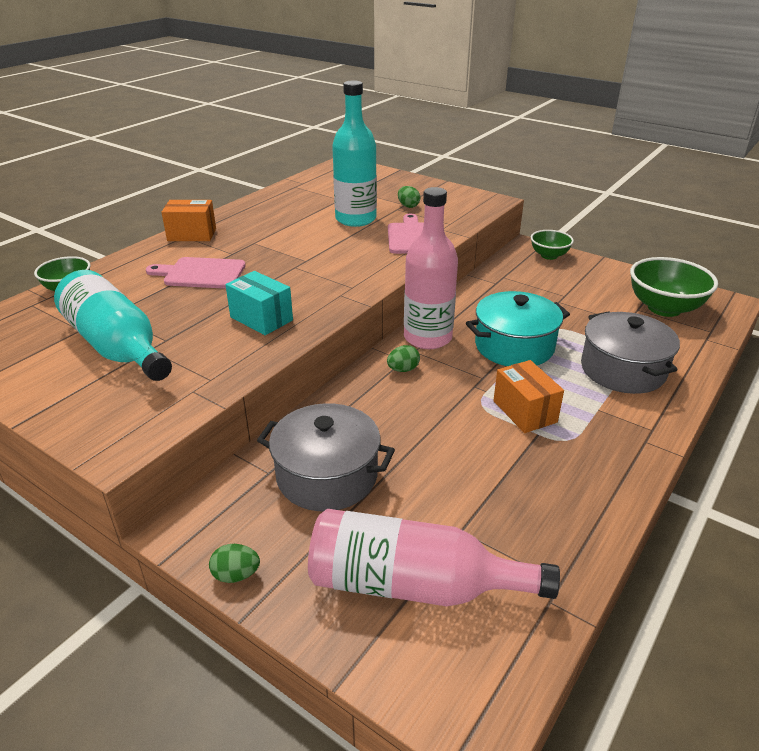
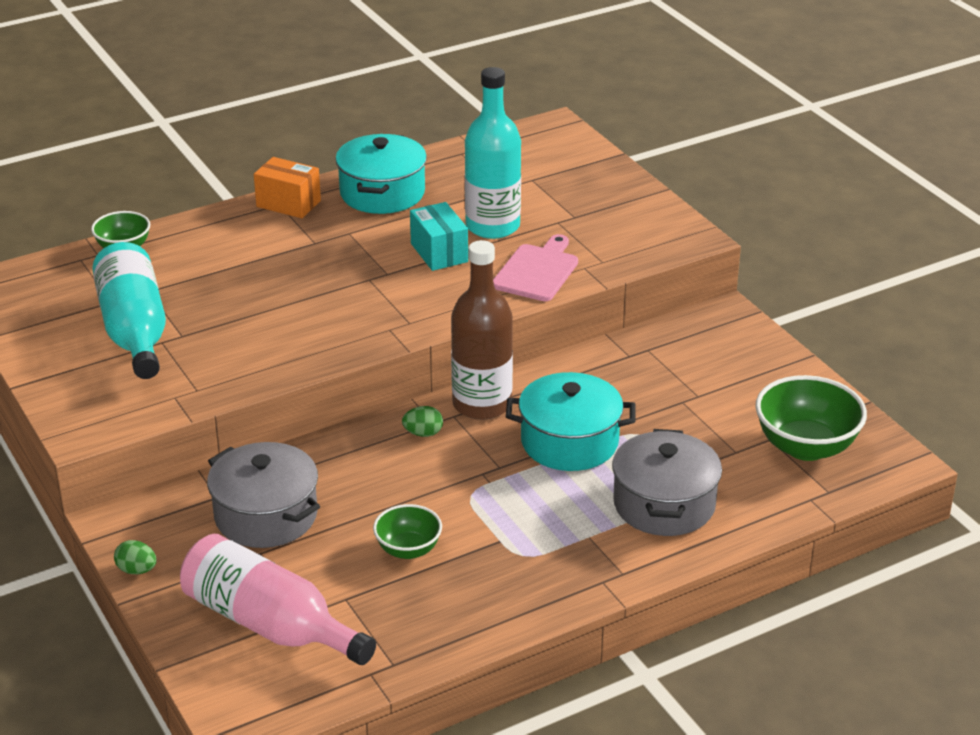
camera: 25 degrees right, 0 degrees up
(201, 273) = (264, 262): pink cutting board -> none
(259, 216) = (382, 193): none -> turquoise pot
(261, 319) = (287, 336): turquoise box -> turquoise box (439, 253)
(408, 206) = (576, 221): green egg -> none
(427, 338) = (482, 404): pink bottle -> brown bottle
(524, 411) = (508, 515): orange box -> none
(549, 255) = (739, 334): green bowl -> green bowl (408, 549)

